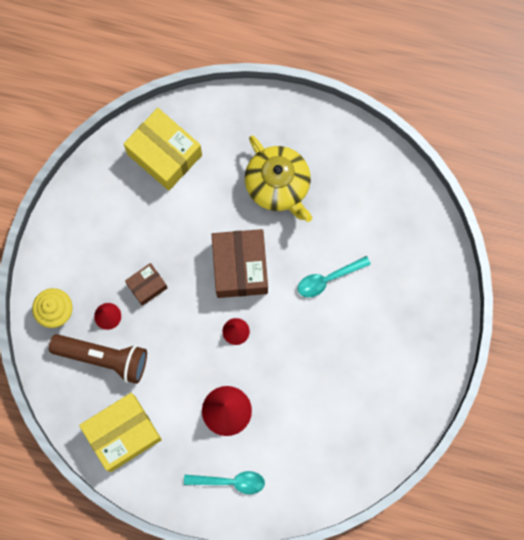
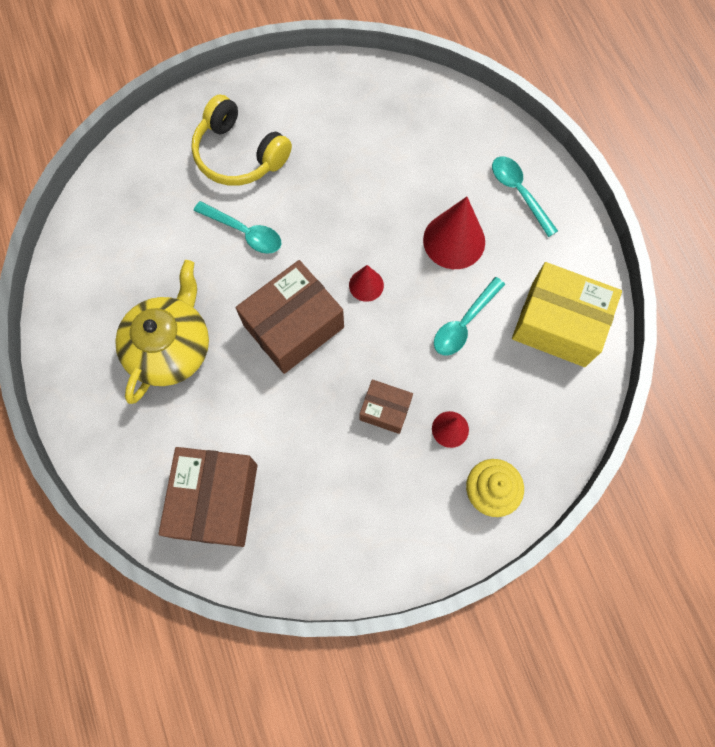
camera: 125 degrees left, 5 degrees down
(103, 358) = (498, 400): brown flashlight -> none
(164, 154) = (215, 500): yellow box -> brown box
(166, 374) = (464, 323): none -> turquoise spoon
(391, 313) = (239, 154): none -> yellow headphones

